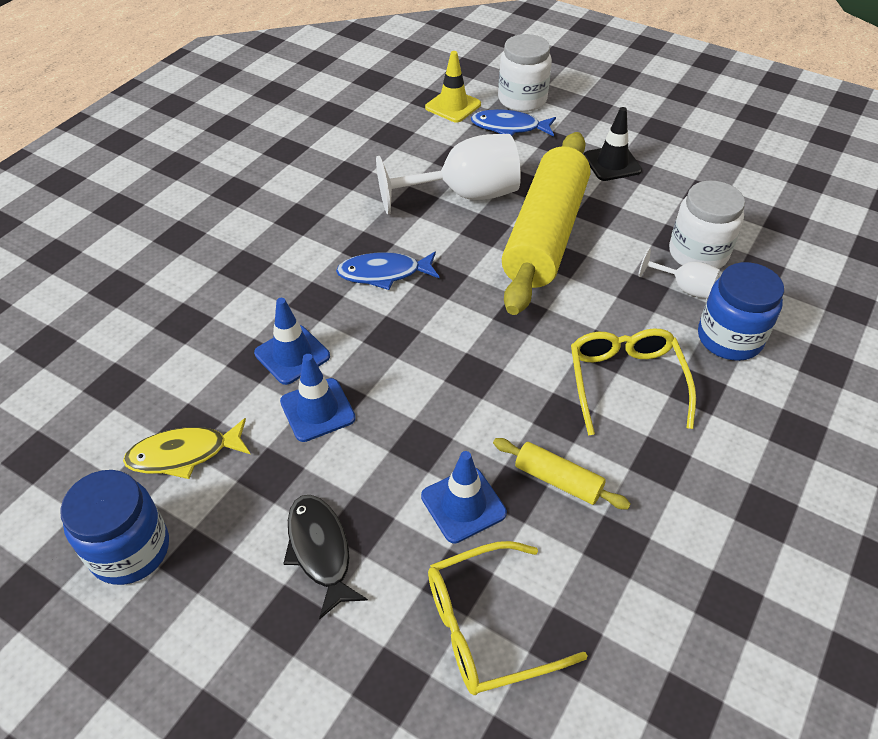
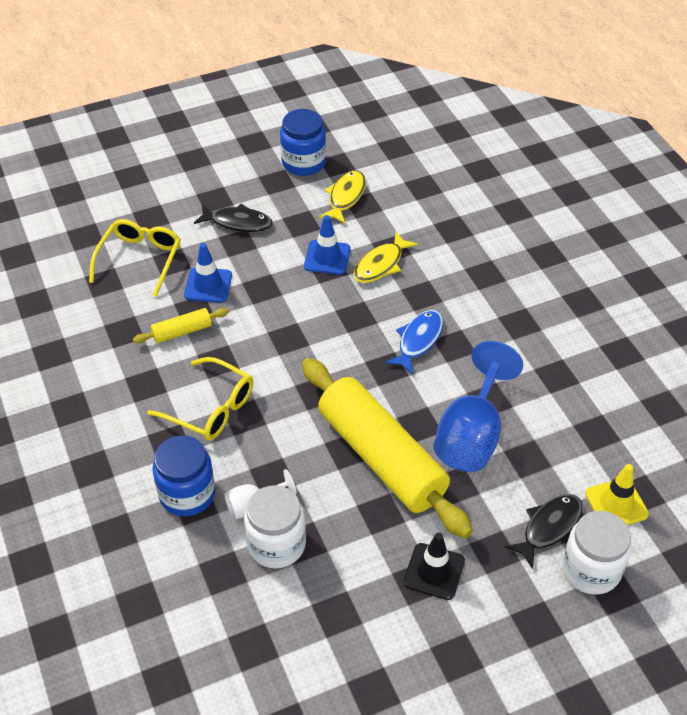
camera: 125 degrees right, 0 degrees up
(292, 355) = (381, 264): blue traffic cone -> yellow fish
(464, 195) = (471, 434): white goblet -> blue goblet
(509, 127) = (549, 527): blue fish -> black fish

